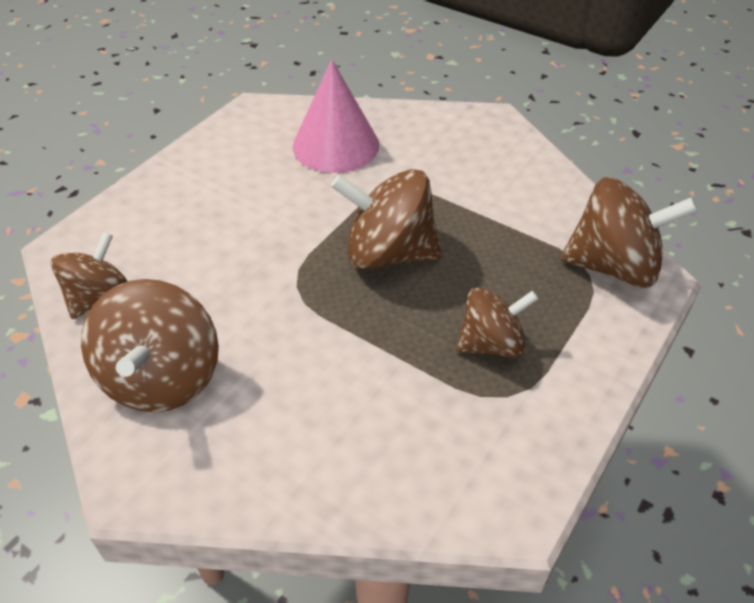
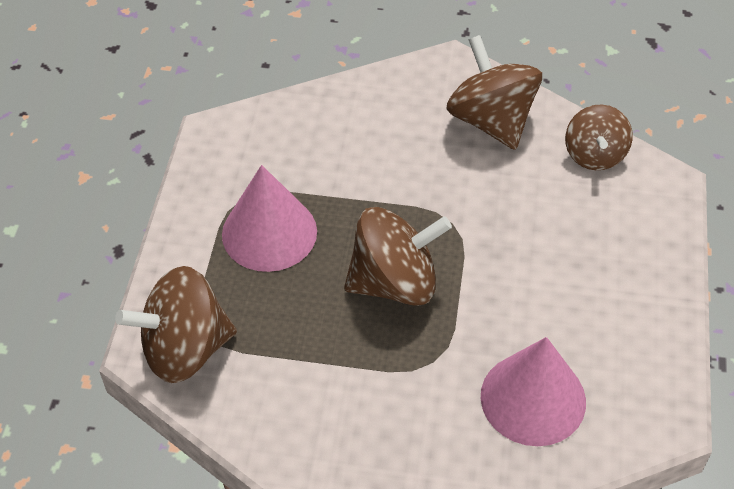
camera: 155 degrees right, 5 degrees up
(491, 343) = (269, 232): brown spinning top -> pink cone

